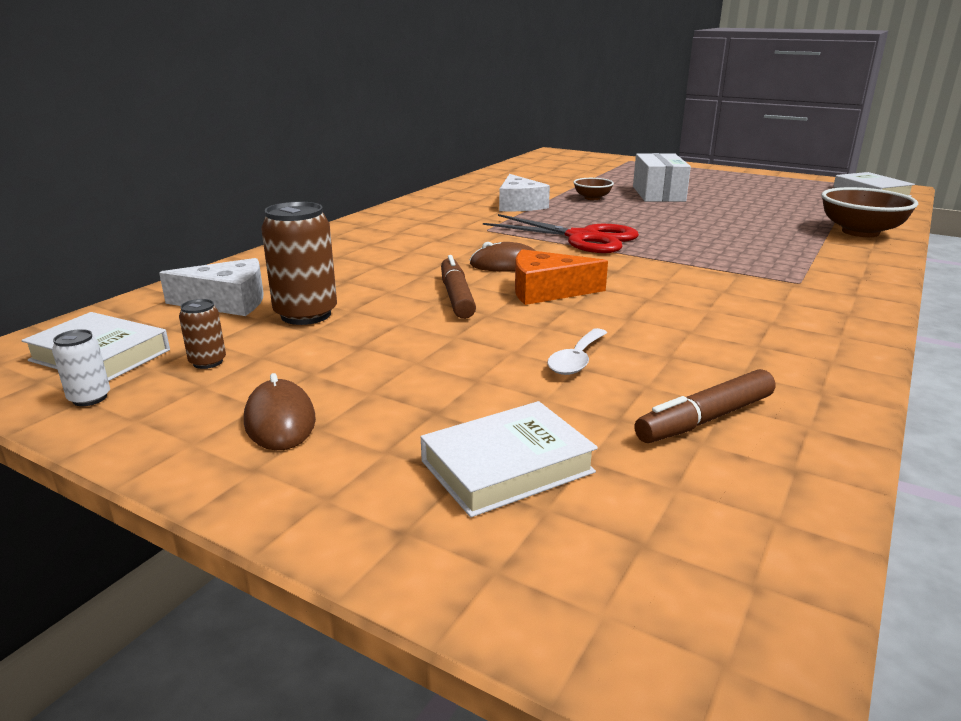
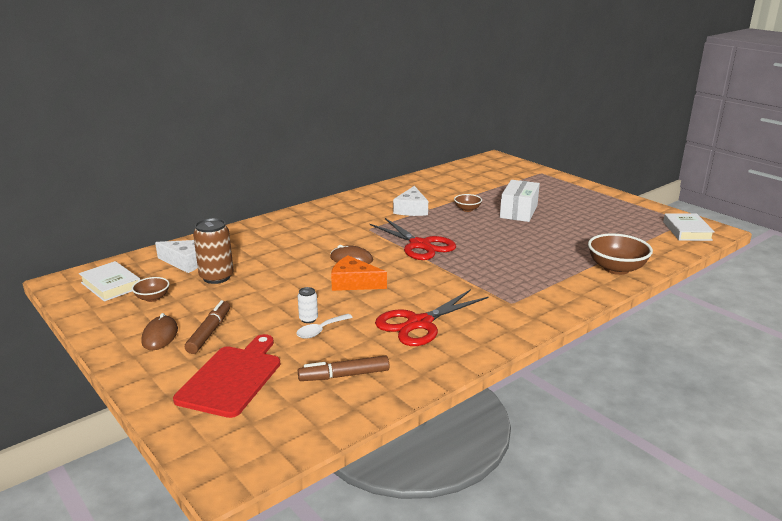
camera: 20 degrees right, 0 degrees up
(89, 398) = (94, 308): white can -> white can (308, 319)
(208, 362) = (152, 298): brown can -> brown bowl
(456, 296) = (301, 278): brown marker -> brown marker (209, 332)
(507, 466) = (232, 378): white book -> red cutting board
(715, 325) = (419, 323): none -> red scissors

